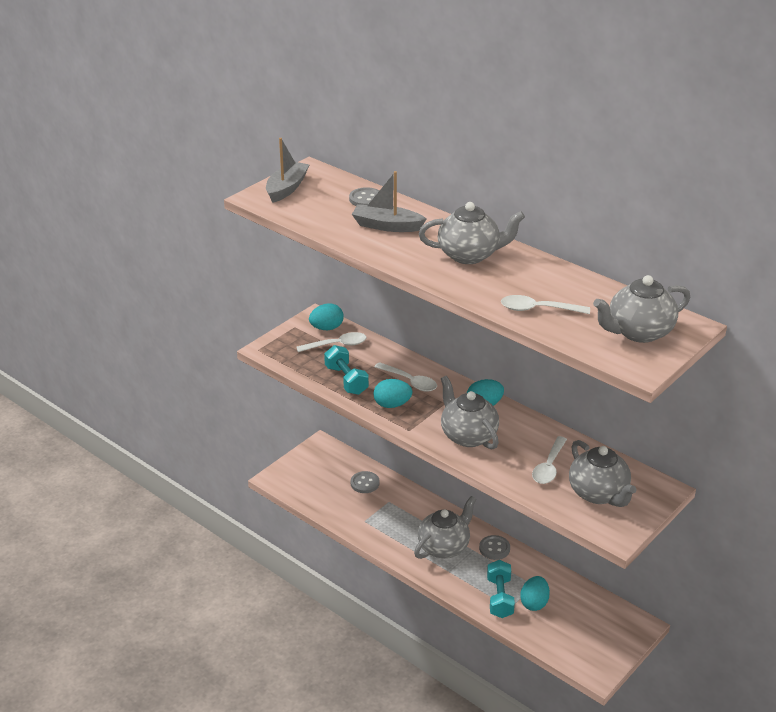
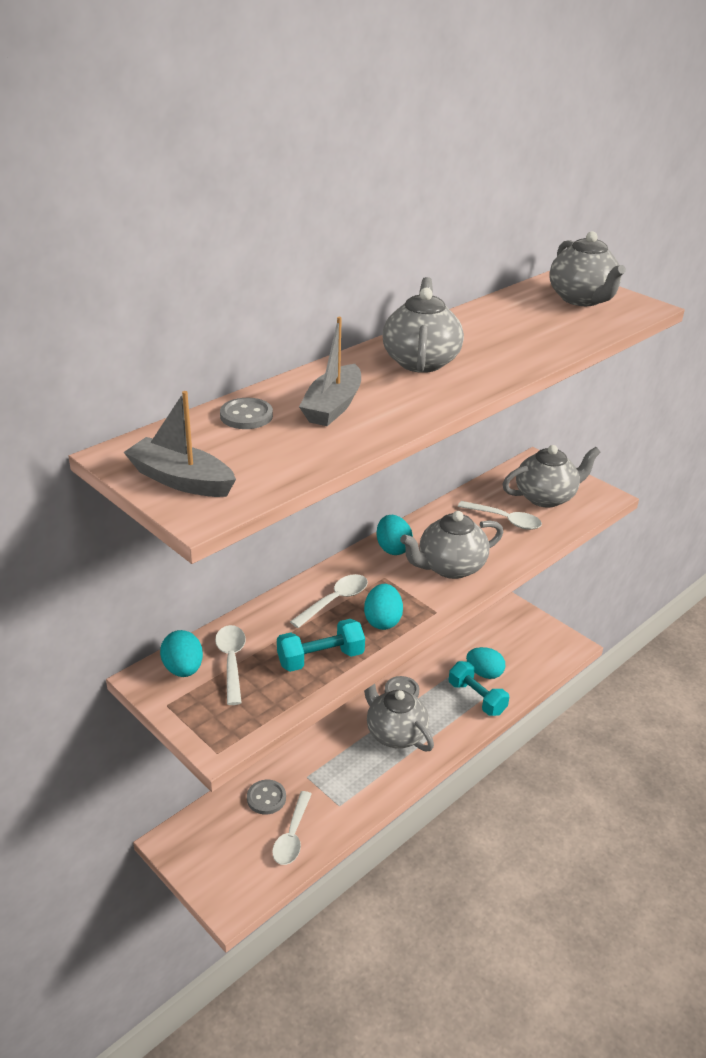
camera: 85 degrees left, 0 degrees up
(499, 598) = (476, 698): turquoise dumbbell -> turquoise dumbbell turned 45 degrees clockwise
(538, 309) = (544, 338): white spoon -> white spoon (292, 836)

